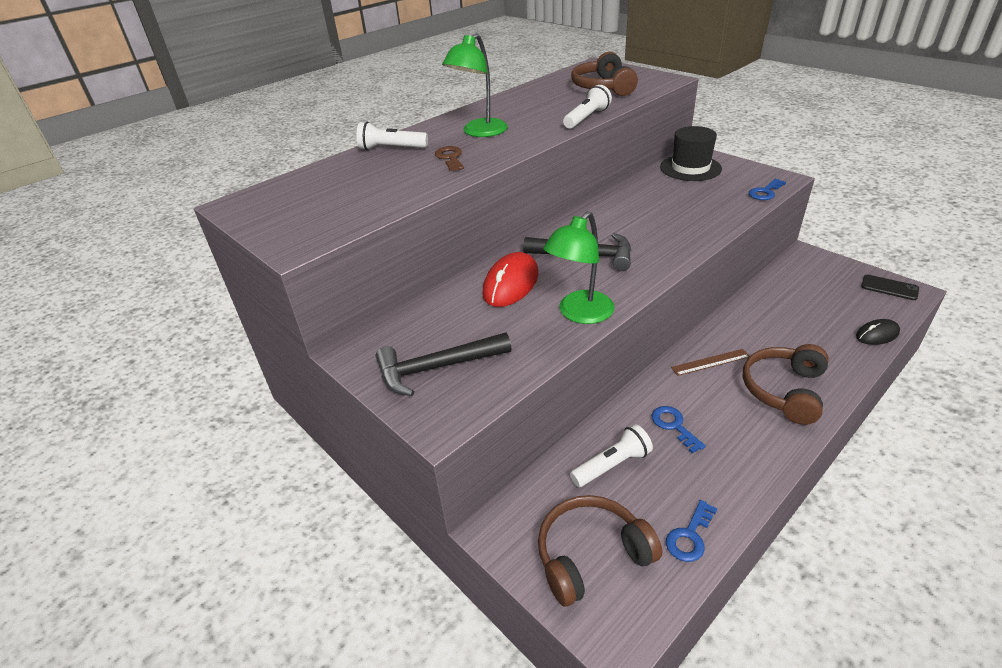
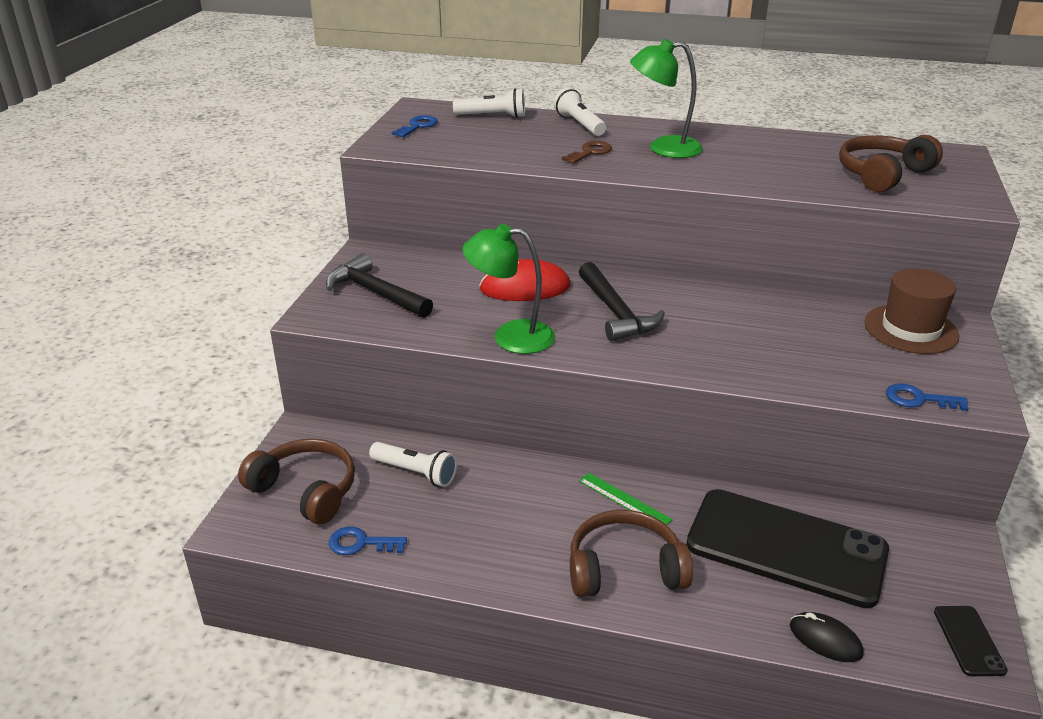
camera: 55 degrees right, 5 degrees down
(586, 118) = (773, 187): white flashlight -> white flashlight (492, 116)
(674, 426) = (498, 498): blue key -> blue key (418, 126)
(690, 168) = (910, 329): black hat -> brown hat
(710, 362) = (624, 500): brown ruler -> green ruler
(790, 315) = (786, 548): none -> black phone

